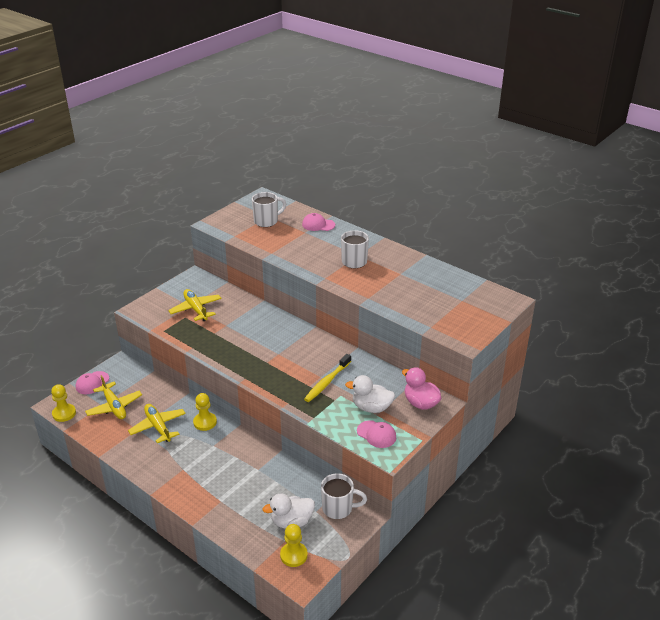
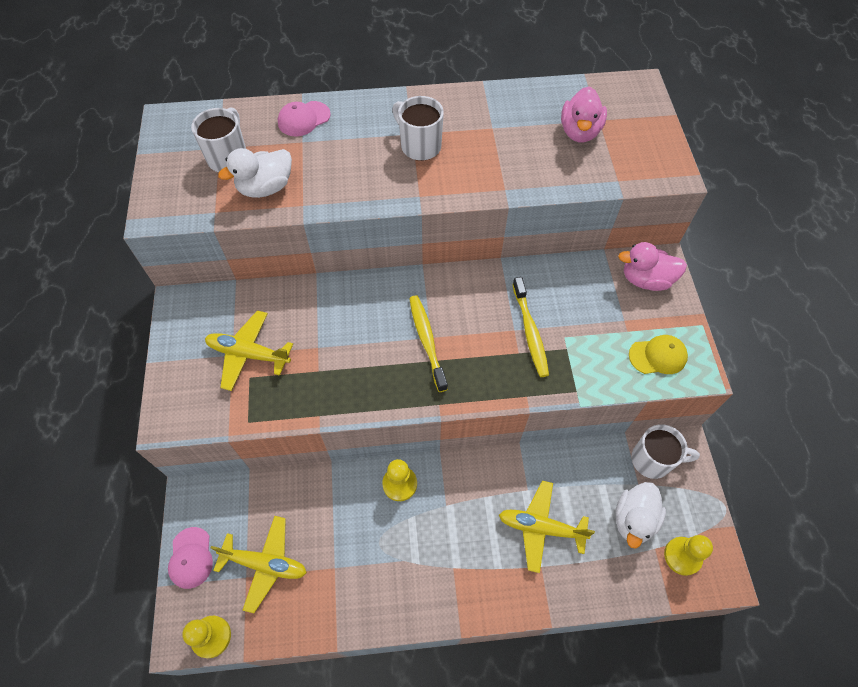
camera: 45 degrees left, 25 degrees up
(158, 427) = (355, 540): yellow plane -> yellow plane (541, 528)
(274, 354) = (427, 341): none -> yellow toothbrush
(338, 508) = (652, 460): white mug -> white mug turned 45 degrees clockwise
(371, 408) = (612, 326): white duck -> white duck (266, 188)
(376, 434) = (658, 356): pink cap -> yellow cap
(443, 299) = (579, 132): none -> pink duck

